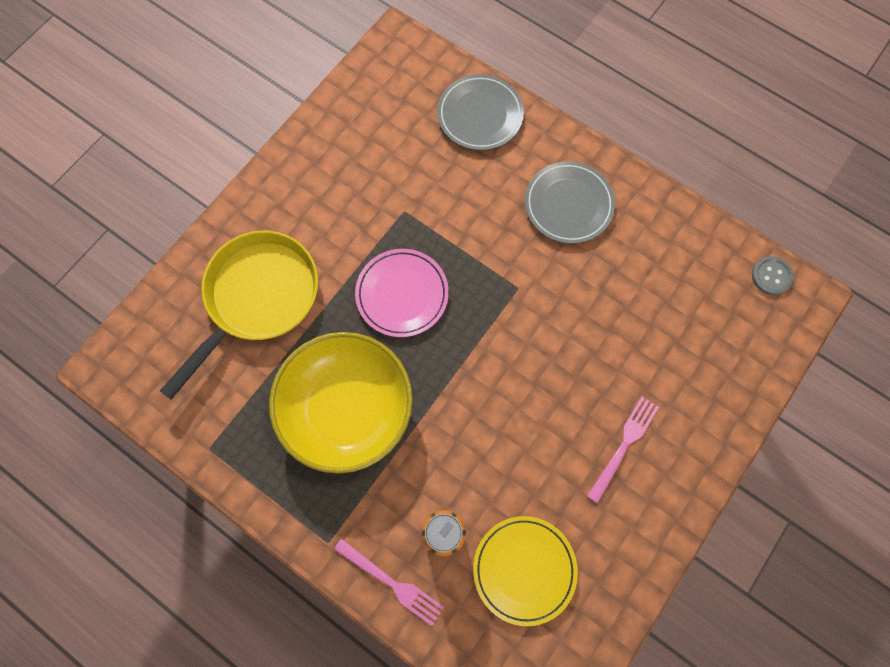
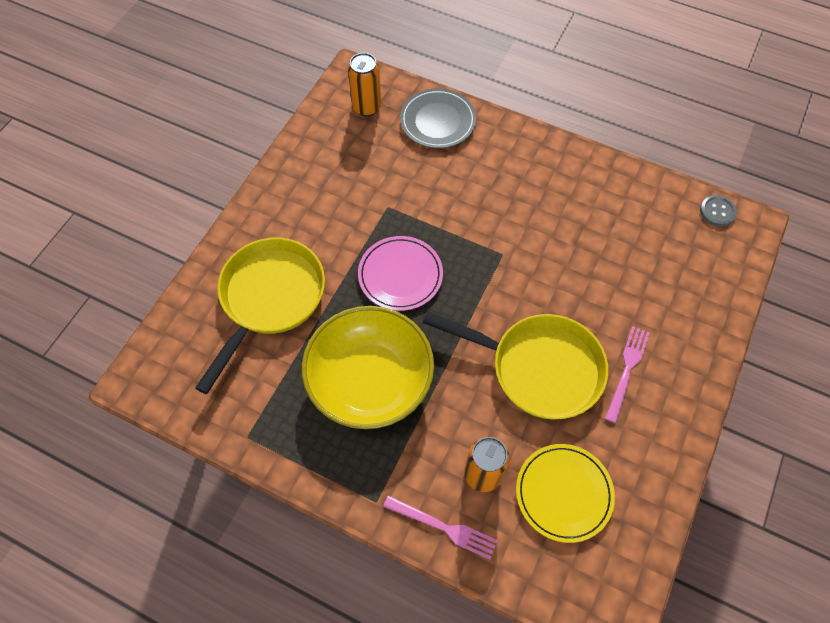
camera: 10 degrees left, 10 degrees down
(404, 85) = (366, 107): none -> orange can
(528, 426) = (538, 368): none -> yellow pan
(568, 204) = (530, 180): grey plate -> none

